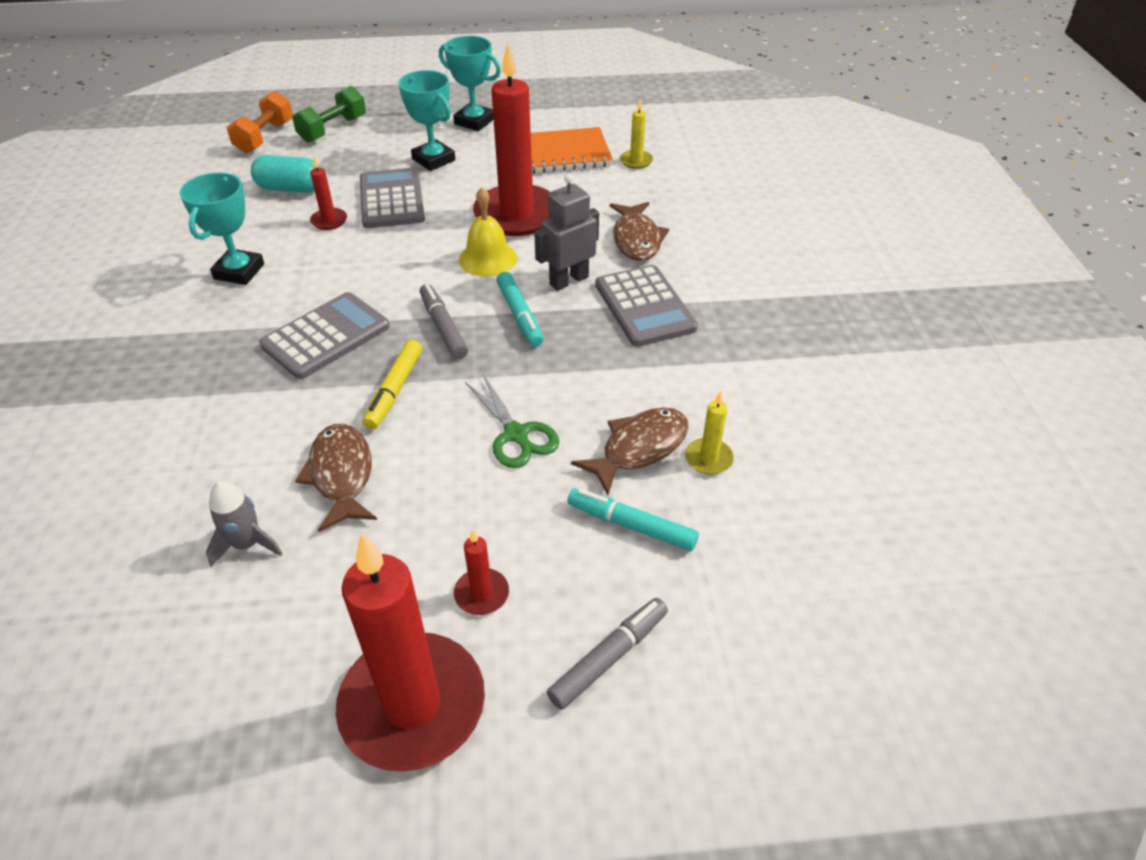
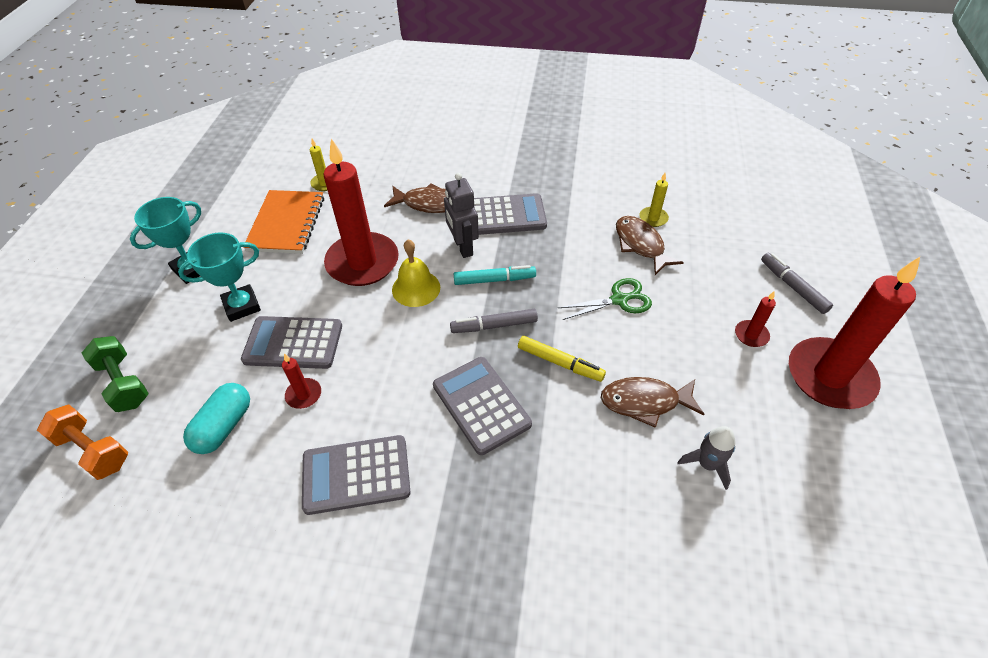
camera: 75 degrees left, 5 degrees up
(239, 271) = (356, 474): turquoise trophy -> grey calculator
(631, 525) = (702, 260): turquoise marker -> none

